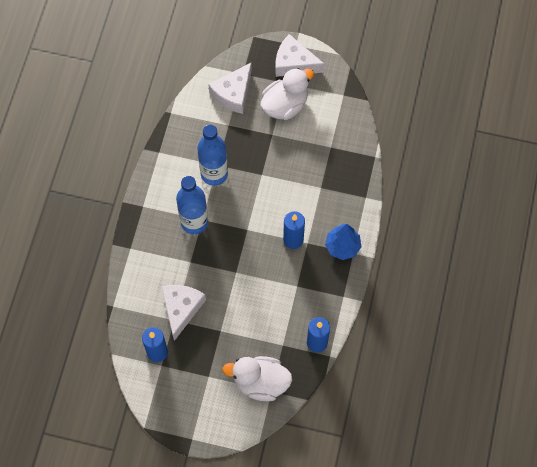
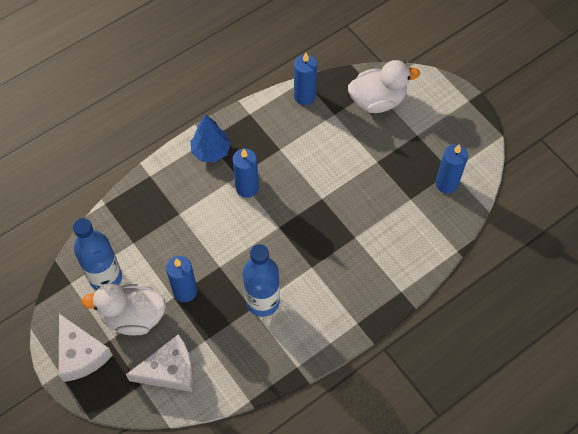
camera: 140 degrees left, 5 degrees down
(181, 309) = (396, 203): white cheese -> none
(194, 222) = (321, 270): blue bottle -> blue bottle (105, 277)
(260, 382) = (377, 100): white duck -> white duck turned 60 degrees counterclockwise
(268, 143) = (185, 291): none -> blue candle

